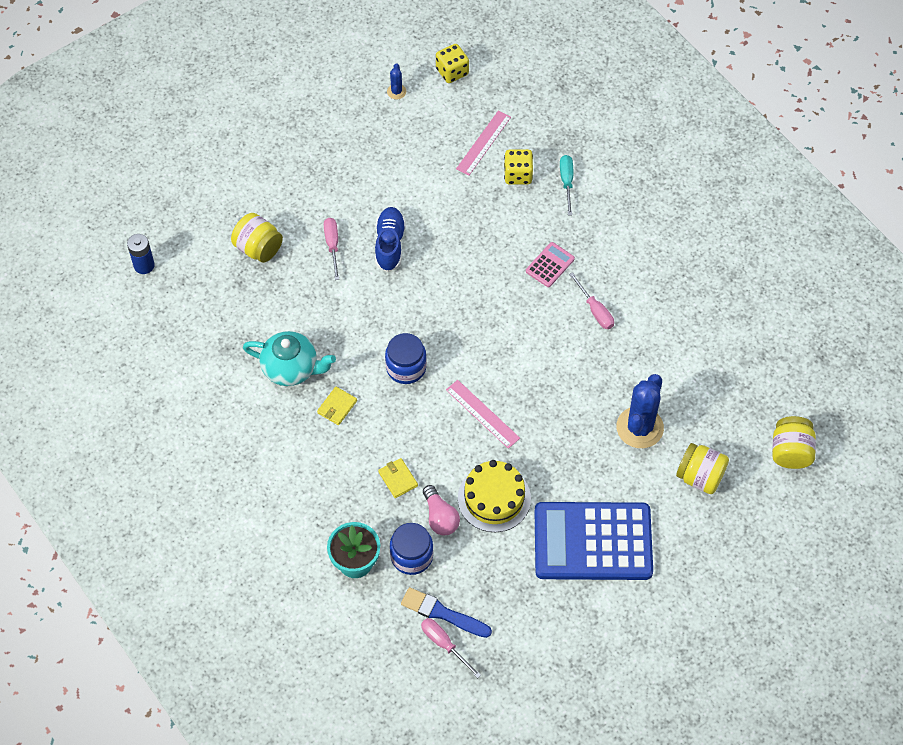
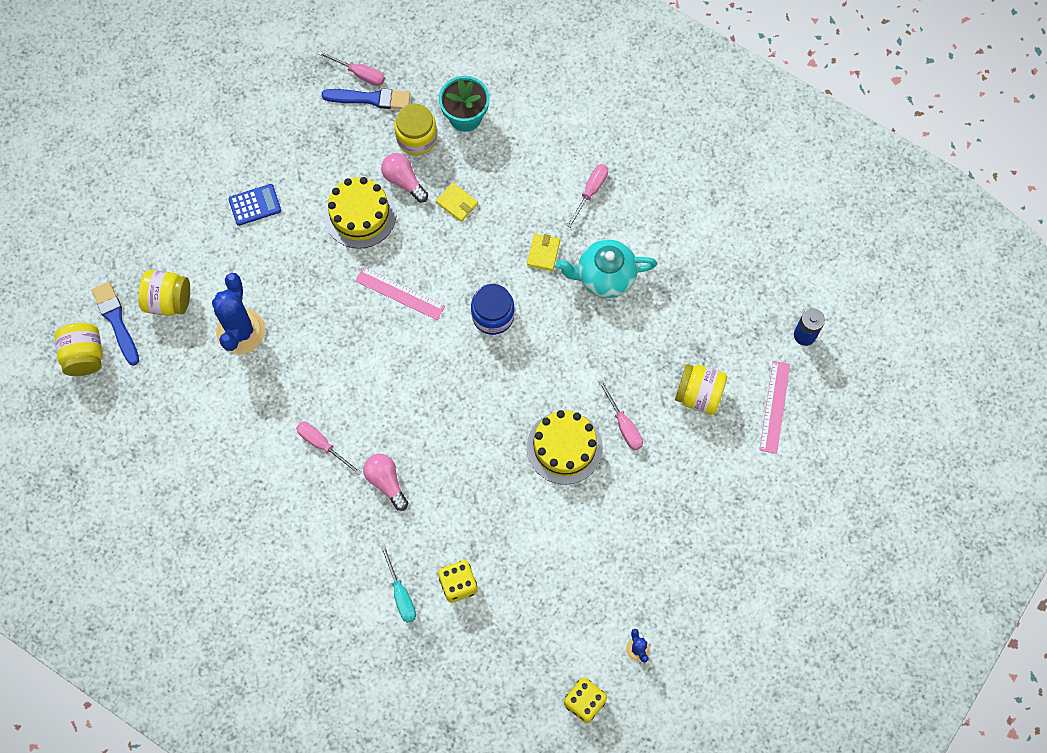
camera: 160 degrees right, 10 degrees up
(268, 448) = (590, 192): none -> pink screwdriver
(390, 244) = (564, 447): blue shoe -> yellow cake
(411, 556) = (417, 138): blue jar -> yellow jar
(483, 143) = (511, 614): pink ruler -> pink ruler (774, 407)
(550, 265) = (386, 482): pink calculator -> pink light bulb
(593, 541) = (255, 205): blue calculator -> blue calculator, size x0.41
(754, 474) = (116, 321): none -> blue brush

